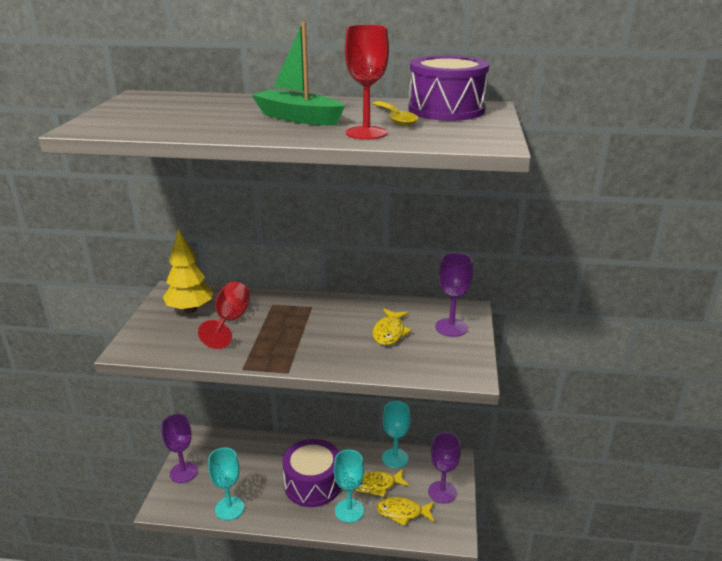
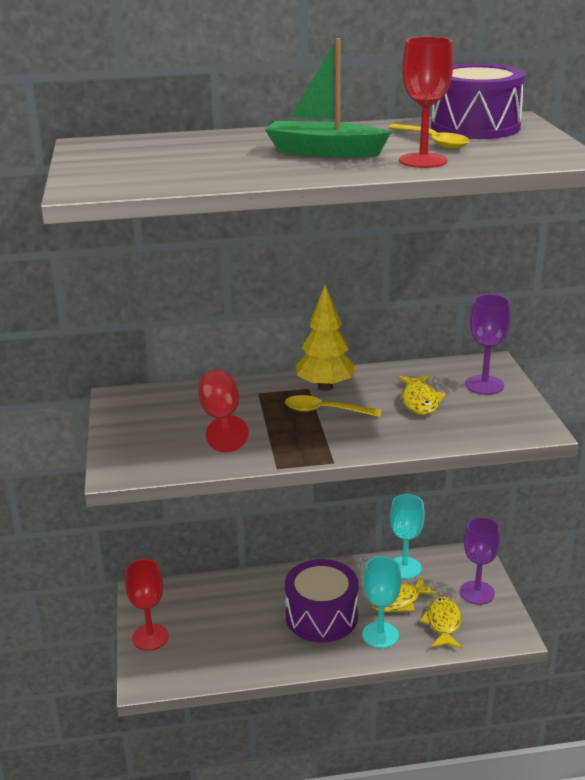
camera: 15 degrees left, 0 degrees up
(183, 472) = (150, 637): purple goblet -> red goblet
(190, 310) = (160, 415): yellow tree -> yellow tree (325, 387)
(229, 508) = (233, 664): turquoise goblet -> none
(311, 328) = (325, 411): none -> yellow spoon
(402, 512) = (443, 623): yellow fish -> yellow fish turned 105 degrees clockwise

